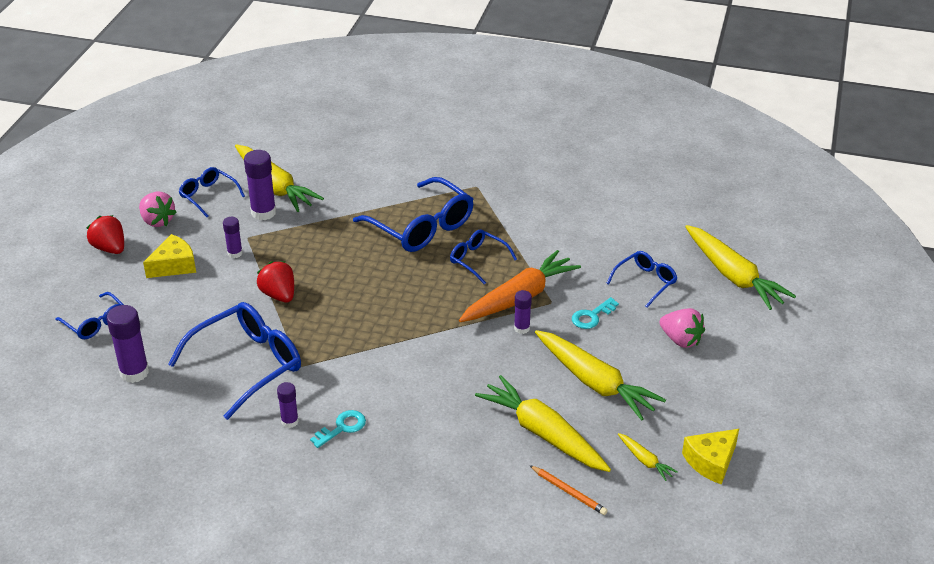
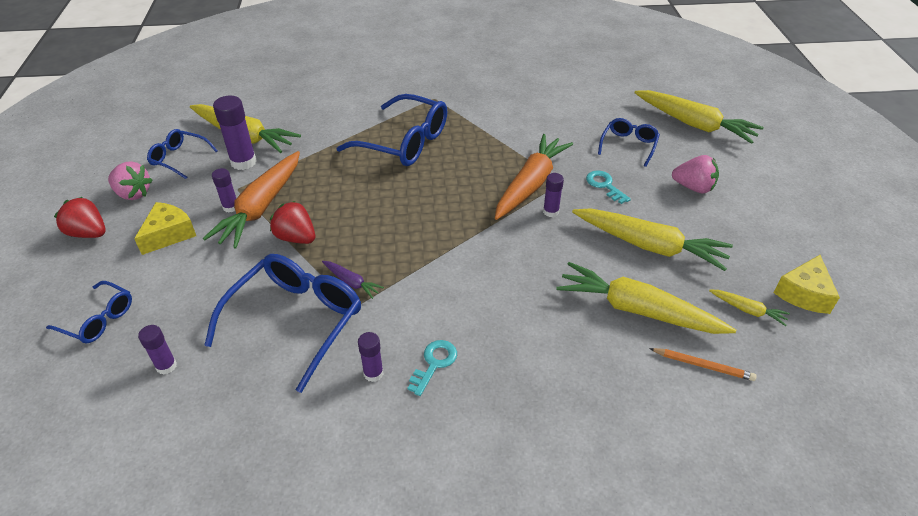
camera: 20 degrees left, 5 degrees up
(134, 372) = (166, 366): purple glue stick -> purple glue stick, size x0.58
(261, 260) = (261, 207): none -> orange carrot
(307, 345) = (351, 282): none -> purple carrot
(477, 260) = (472, 160): blue glasses -> none
(592, 316) = (605, 185): turquoise key -> turquoise key turned 120 degrees clockwise

